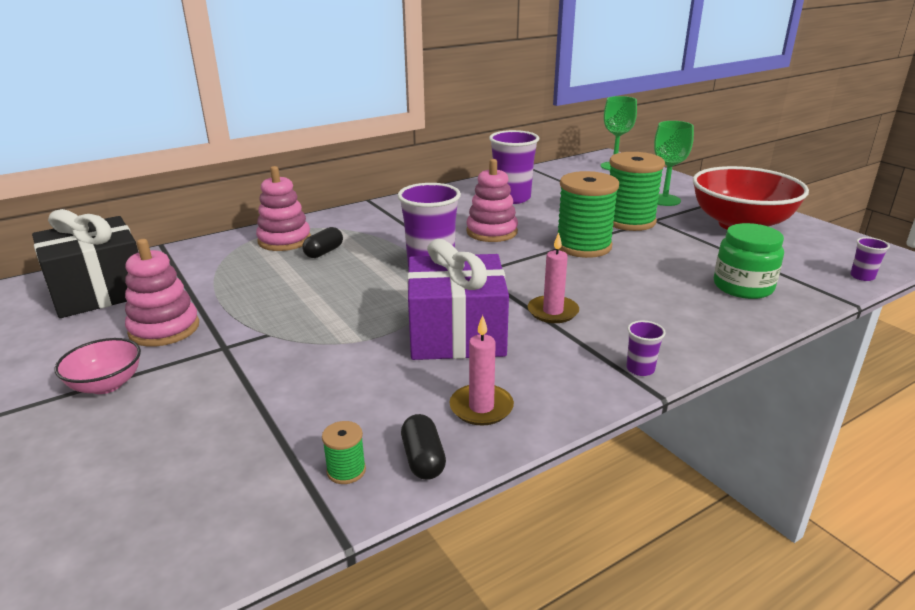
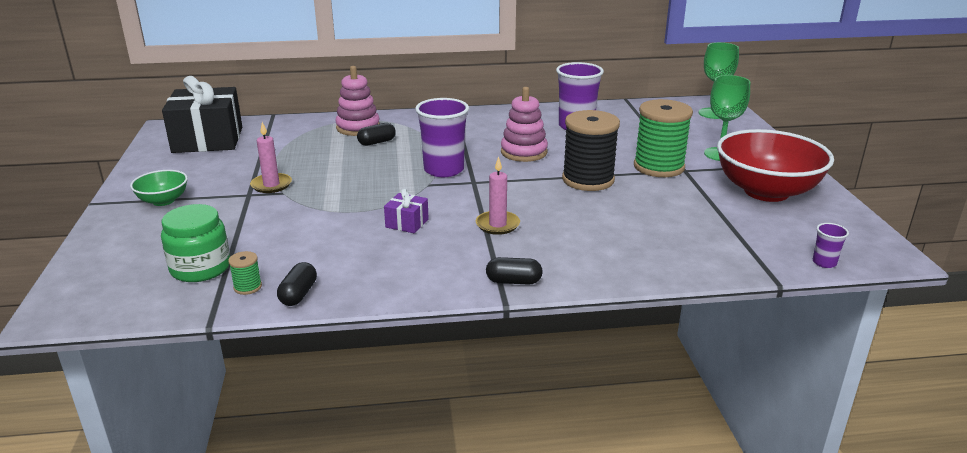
camera: 25 degrees right, 0 degrees up
(106, 385) = (163, 201): pink bowl -> green bowl
(164, 329) = (224, 174): pink stacking toy -> none
(456, 334) = (407, 223): purple gift -> purple gift, size x0.44
(481, 407) = (369, 275): pink candle -> pink candle (271, 185)
(583, 246) = (588, 180): green spool -> black spool
(640, 369) = (513, 281): purple cup -> black capsule
(743, 287) = (689, 244): green jar -> green jar (200, 268)

